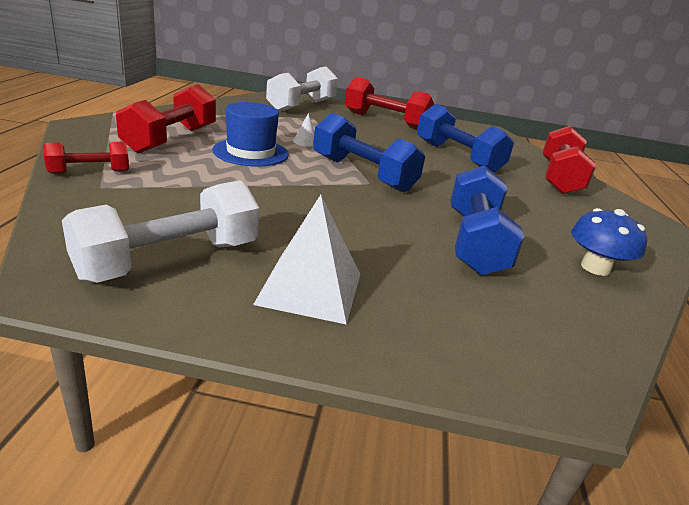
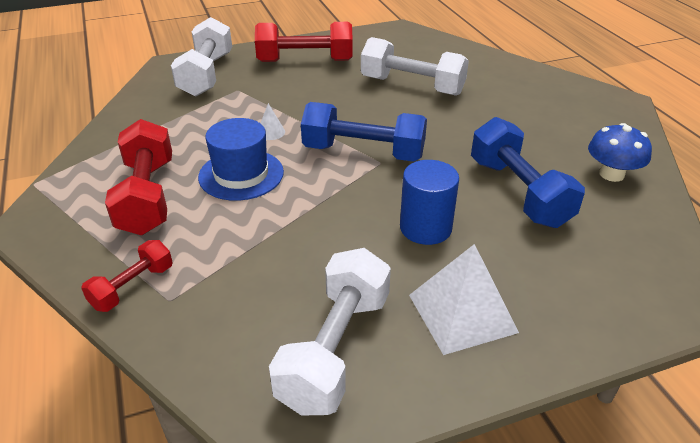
camera: 25 degrees left, 10 degrees up
(354, 229) = (425, 228): none -> blue cylinder
(457, 157) = (412, 86): blue dumbbell -> white dumbbell
(559, 178) = (507, 74): red dumbbell -> none

